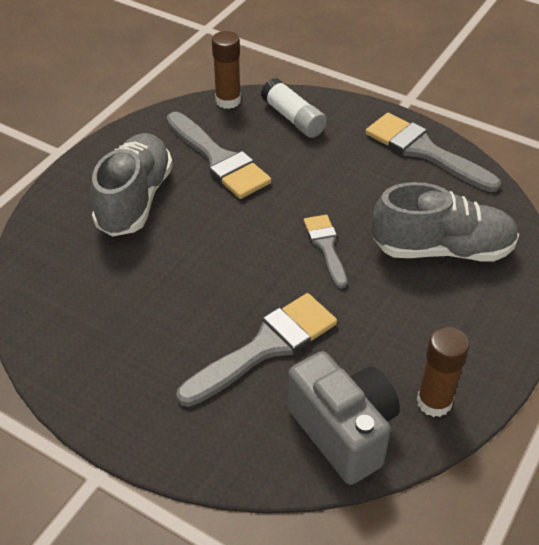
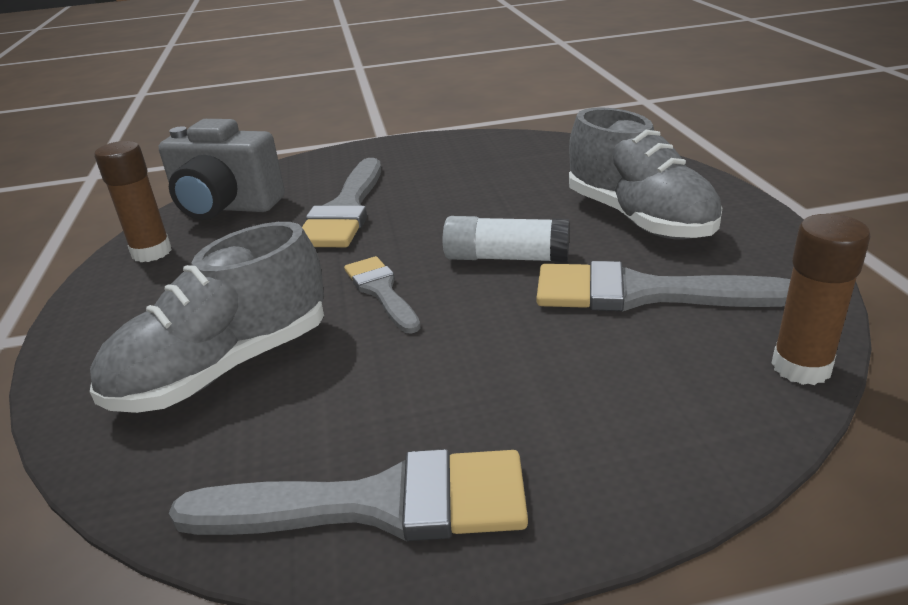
camera: 140 degrees right, 15 degrees down
(293, 118) = (667, 408): white glue stick -> white glue stick (506, 258)
(325, 247) = (381, 291): grey brush -> grey brush turned 150 degrees counterclockwise

